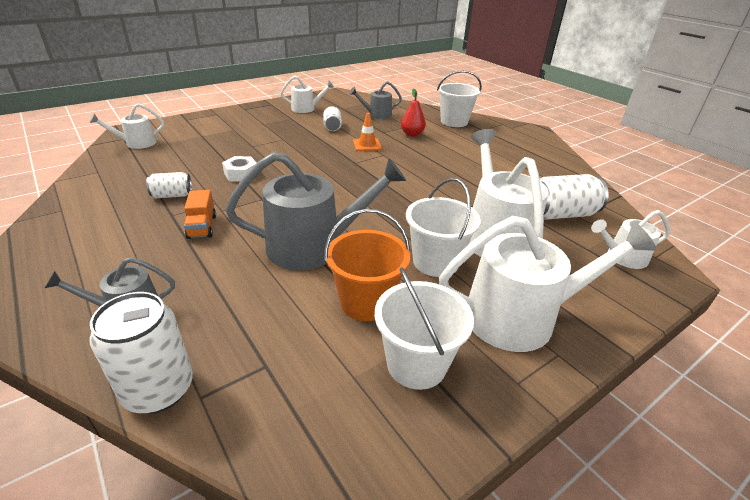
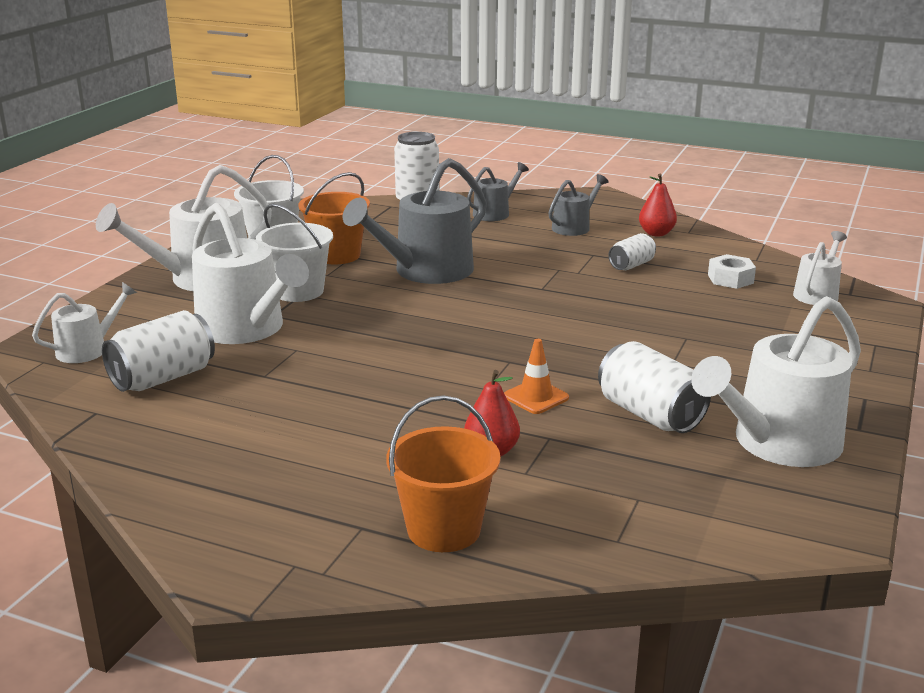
camera: 150 degrees right, 10 degrees down
(83, 218) = (656, 233): none -> red pear
(202, 227) = (547, 255): orange truck -> none
(241, 174) = (615, 302): white nut -> white nut (730, 279)
(306, 108) = (778, 443): white watering can -> white watering can, size x1.88
(332, 127) = (650, 415): white can -> white can, size x1.71
(377, 115) = (627, 483): grey watering can -> grey watering can (574, 227)
(454, 122) = (444, 529): white bucket -> orange bucket

